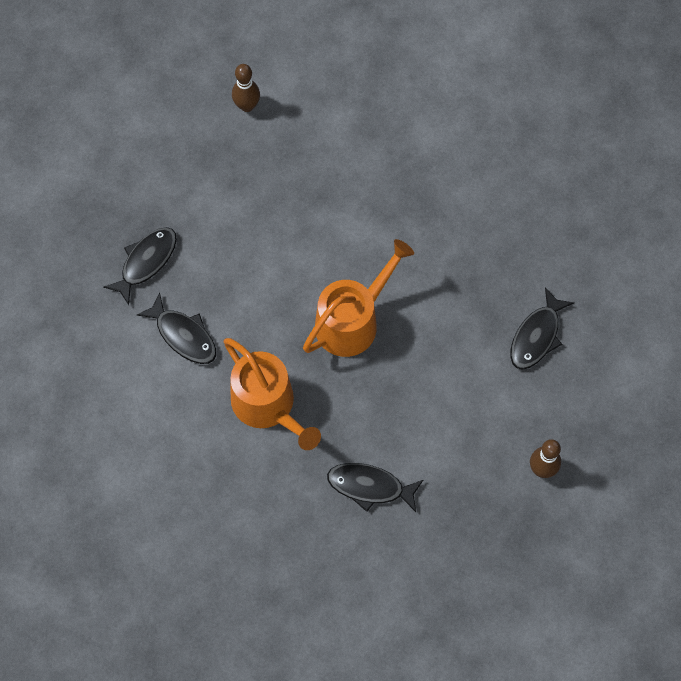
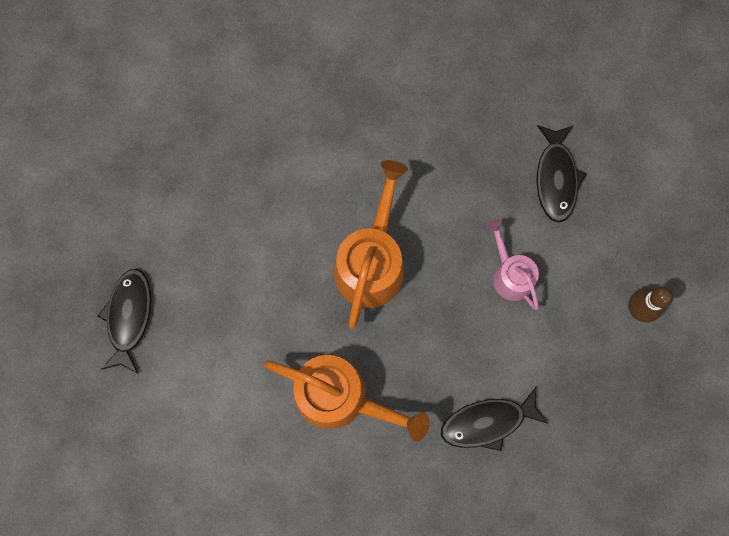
camera: 30 degrees left, 10 degrees up
(183, 335) = (213, 372): black fish -> none
(247, 106) = (134, 96): brown bowling pin -> none
(455, 388) = (510, 274): none -> pink watering can

